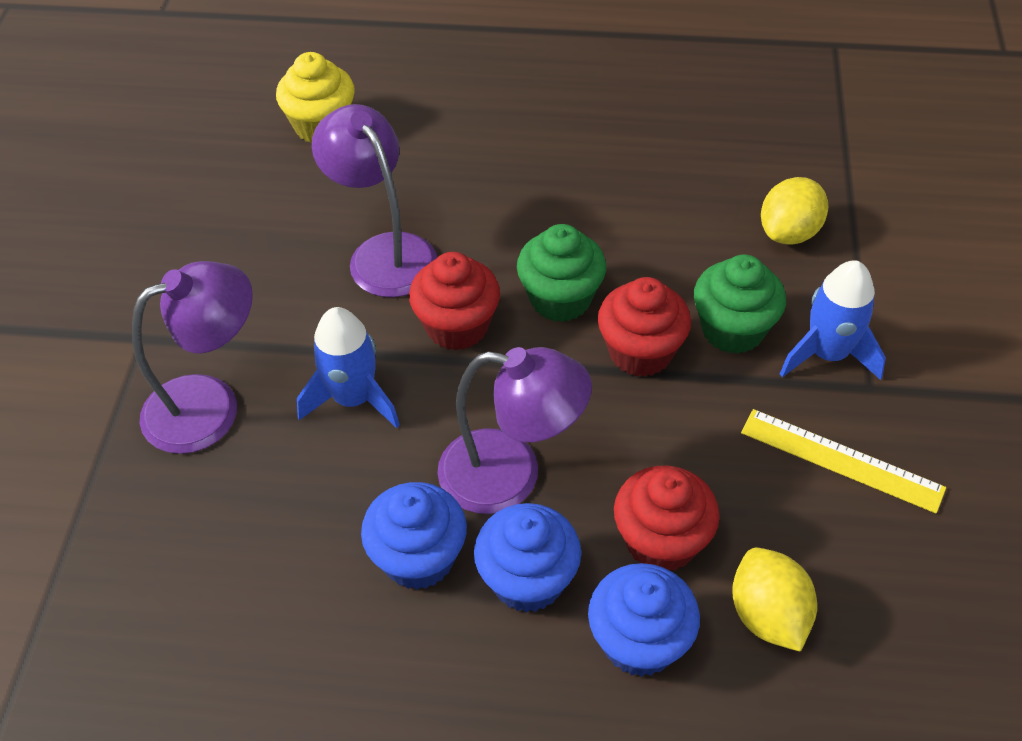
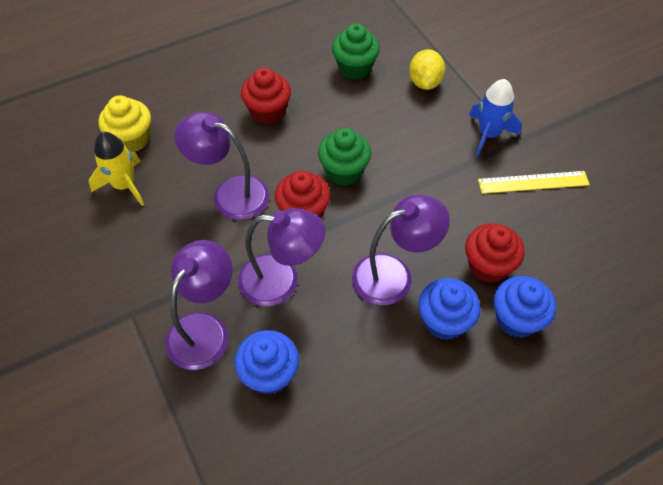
camera: 35 degrees left, 5 degrees up
(266, 178) = (124, 185): none -> yellow rocket
(353, 399) = (281, 281): blue rocket -> purple lamp
(418, 558) = (384, 343): blue cupcake -> blue cupcake (269, 374)
(640, 352) = (404, 178): red cupcake -> red cupcake (268, 112)
(732, 330) = (438, 144): green cupcake -> green cupcake (355, 68)
(768, 615) = (559, 272): yellow lemon -> none

